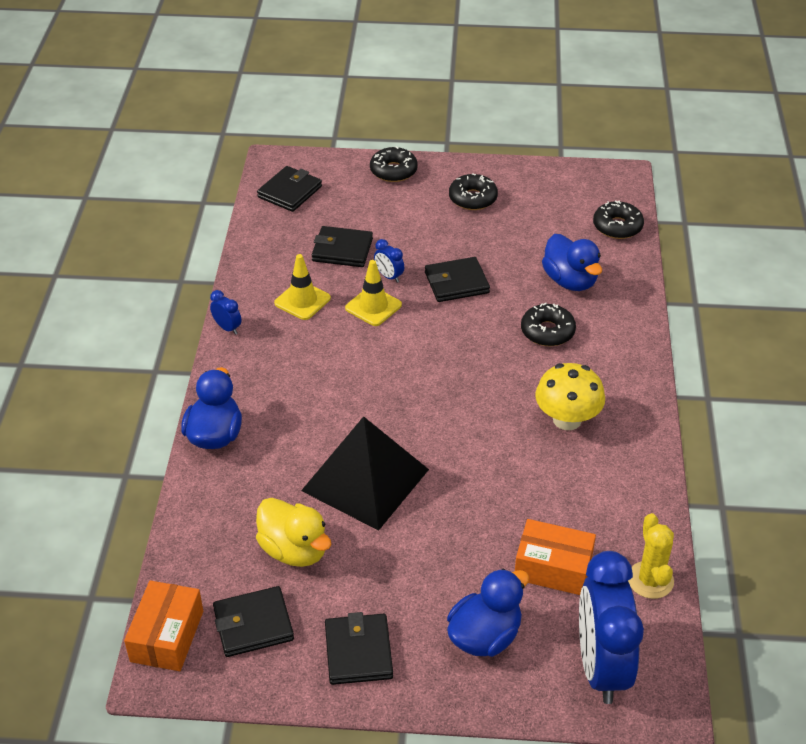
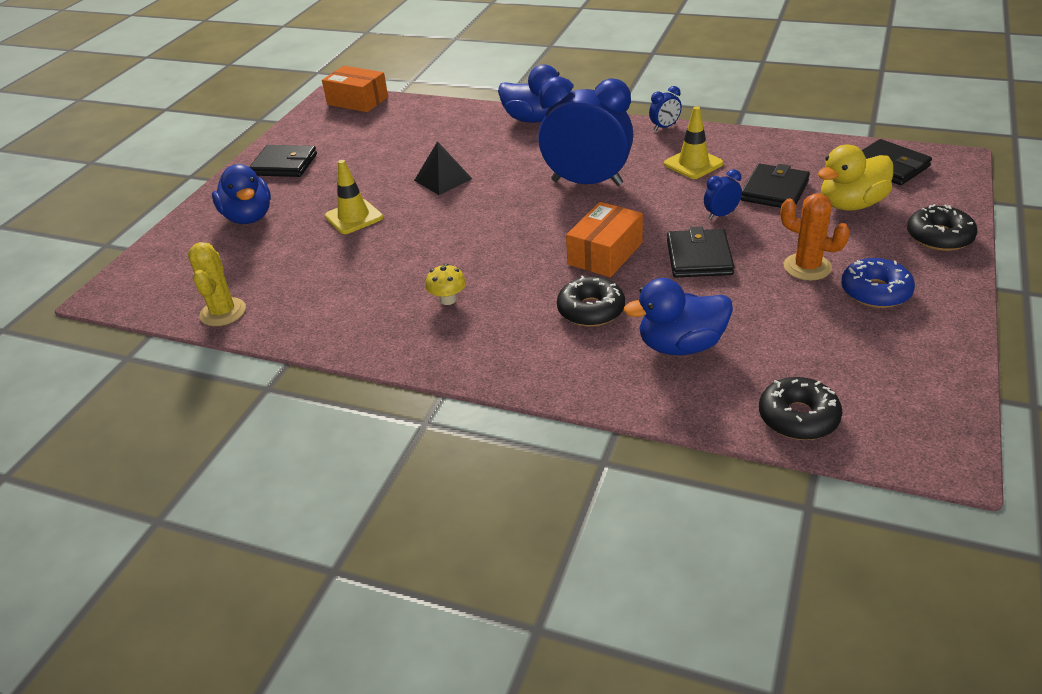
camera: 110 degrees right, 5 degrees down
(253, 624) = (341, 128): black wallet -> none
(294, 550) = (393, 146): yellow duck -> yellow duck (851, 204)
(365, 479) = (443, 179): black pyramid -> black pyramid, size x0.51
(373, 306) = (672, 201): yellow traffic cone -> yellow traffic cone (354, 217)
(452, 229) = (807, 267): none -> orange cactus
(473, 198) = (875, 292): black donut -> blue donut
(553, 568) = (281, 260): orange box -> orange box (605, 253)
(567, 419) = (448, 299): yellow mushroom -> yellow mushroom, size x0.52
(601, 667) = (171, 268): blue clock -> blue clock (587, 182)
(650, 580) = (223, 312): yellow cactus -> yellow cactus turned 75 degrees clockwise

